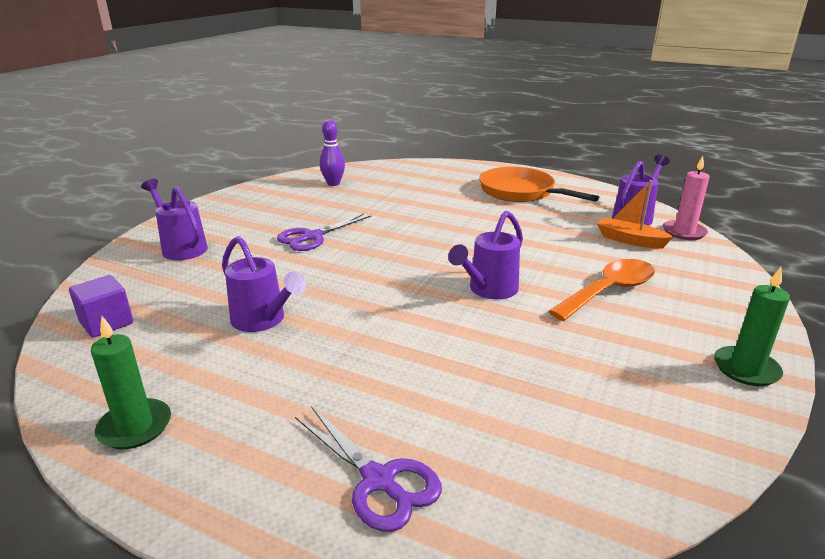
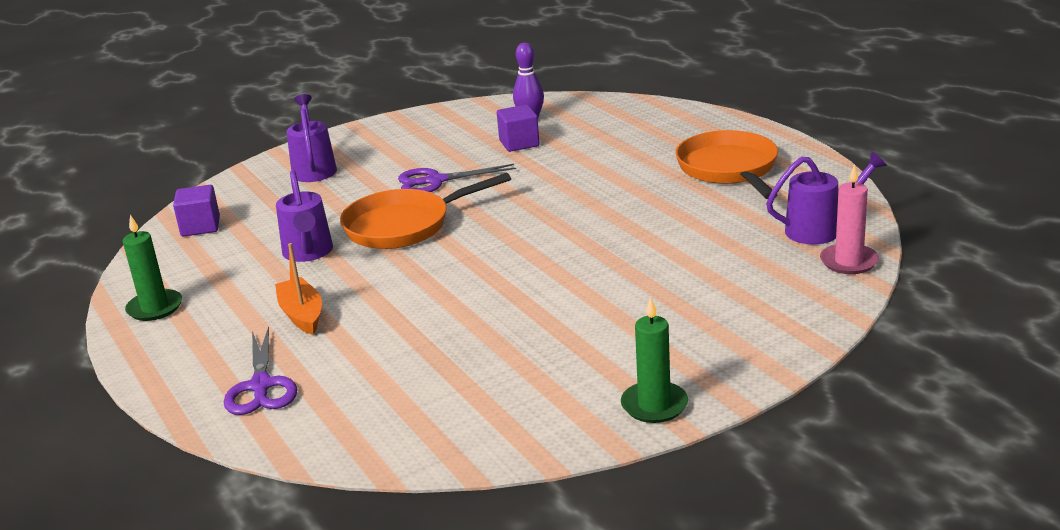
camera: 35 degrees right, 0 degrees up
(329, 276) = (404, 225): none -> orange pan
(346, 200) = (519, 143): none -> purple cube
(489, 290) = (527, 273): purple watering can -> none
(609, 291) = (643, 304): orange spoon -> none
(630, 240) = (762, 257): orange boat -> orange boat (302, 315)

